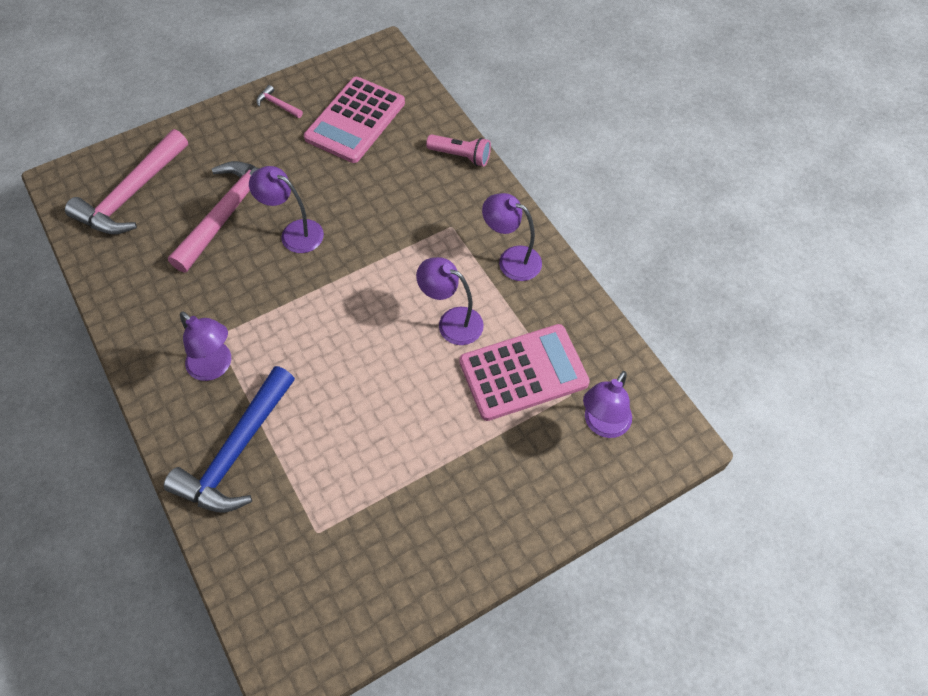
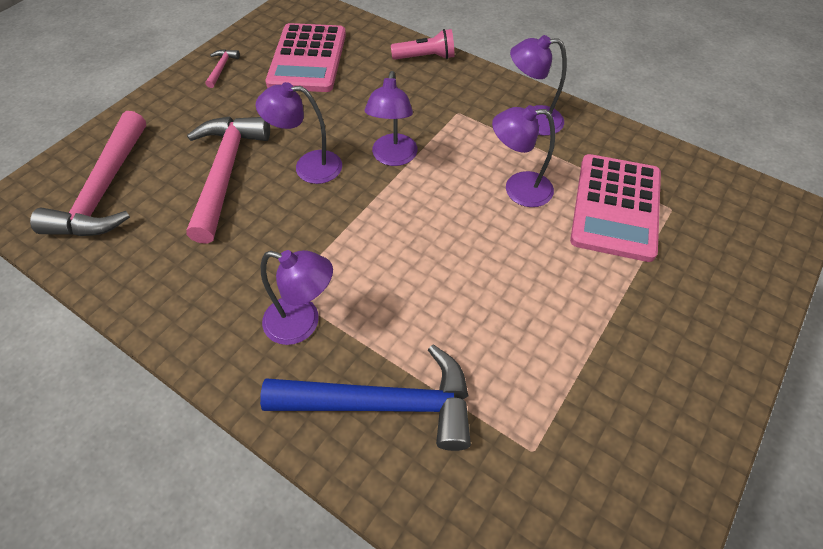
camera: 25 degrees left, 5 degrees down
(236, 452) = (384, 404): blue hammer -> blue hammer turned 90 degrees counterclockwise
(277, 105) = (221, 68): pink hammer -> pink hammer turned 90 degrees clockwise
(523, 372) = (616, 207): pink calculator -> pink calculator turned 150 degrees clockwise
(602, 425) = (720, 224): purple lamp -> purple lamp (393, 157)

